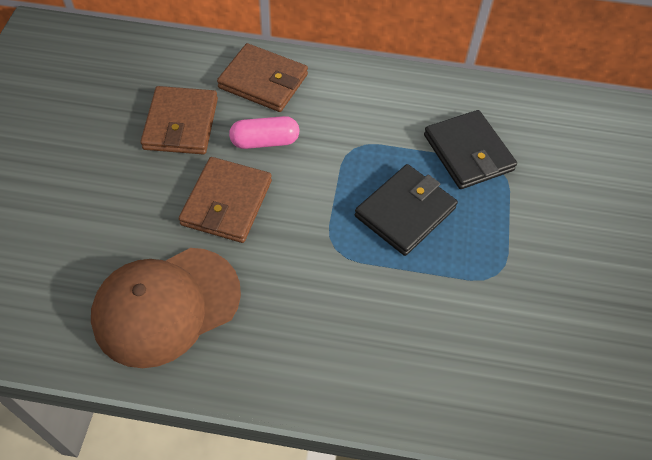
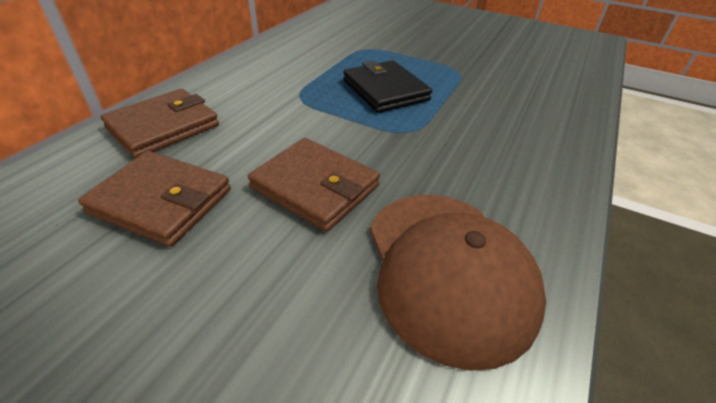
camera: 70 degrees left, 15 degrees down
(265, 141) = (249, 143): pink capsule -> none
(468, 152) = (342, 54): black wallet -> none

